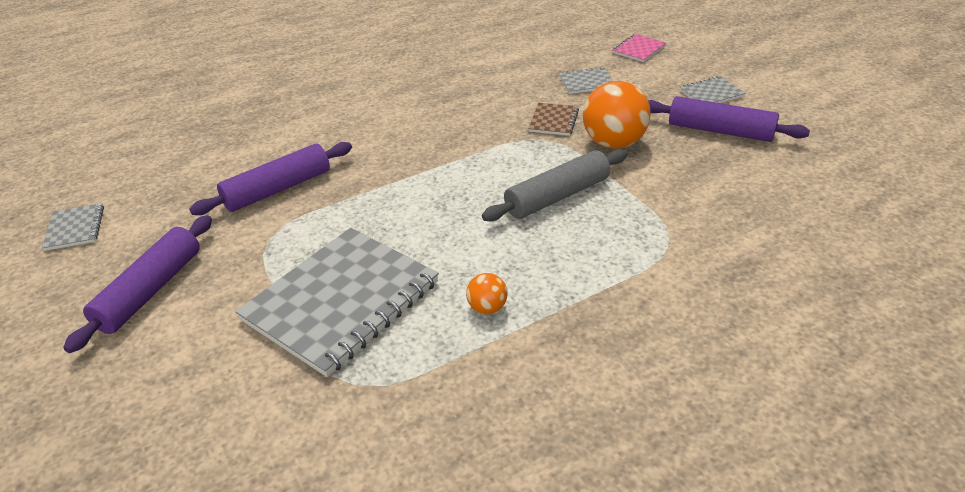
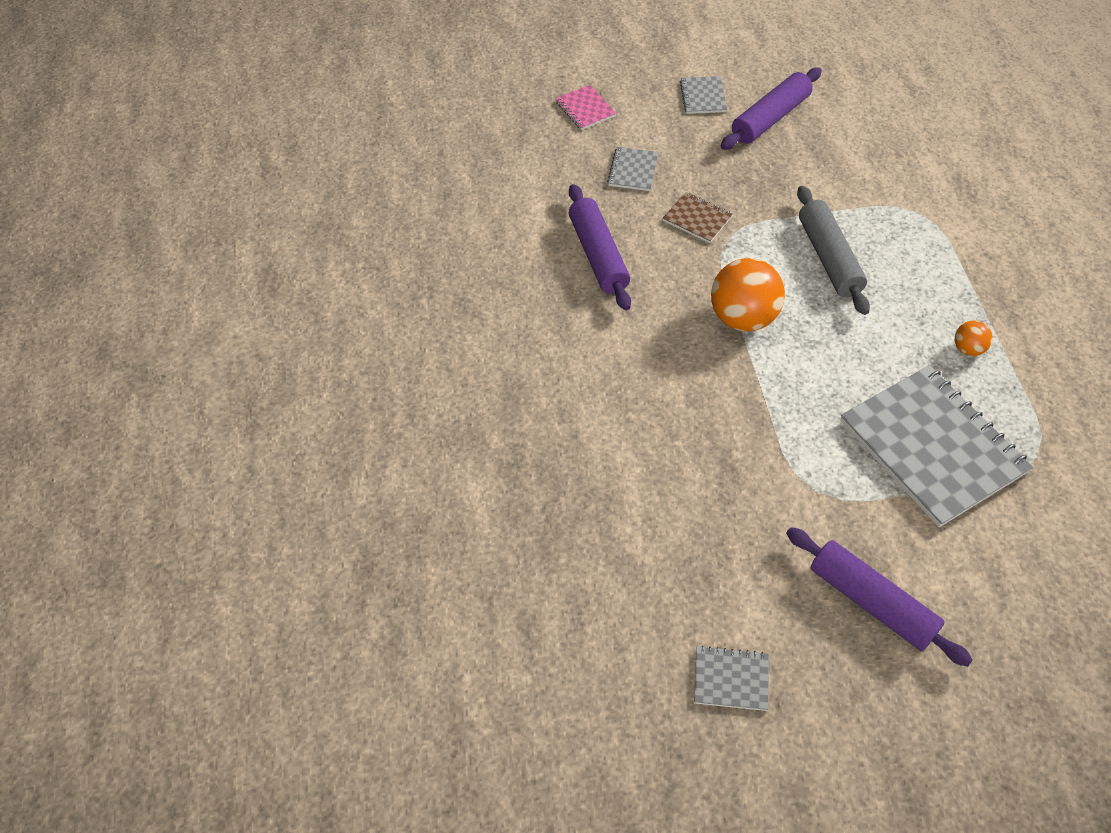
camera: 70 degrees left, 15 degrees up
(278, 189) = (728, 471): purple rolling pin -> purple rolling pin (598, 255)
(613, 143) = (758, 192): orange ball -> orange ball (743, 318)

